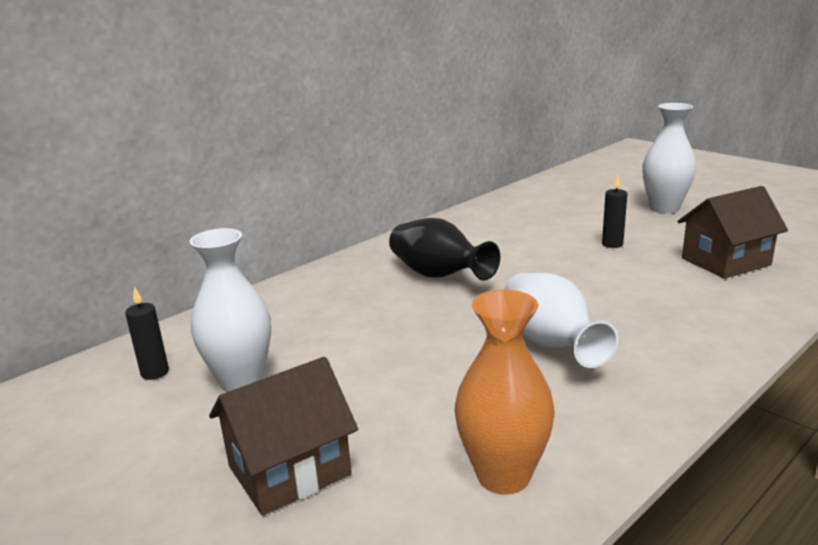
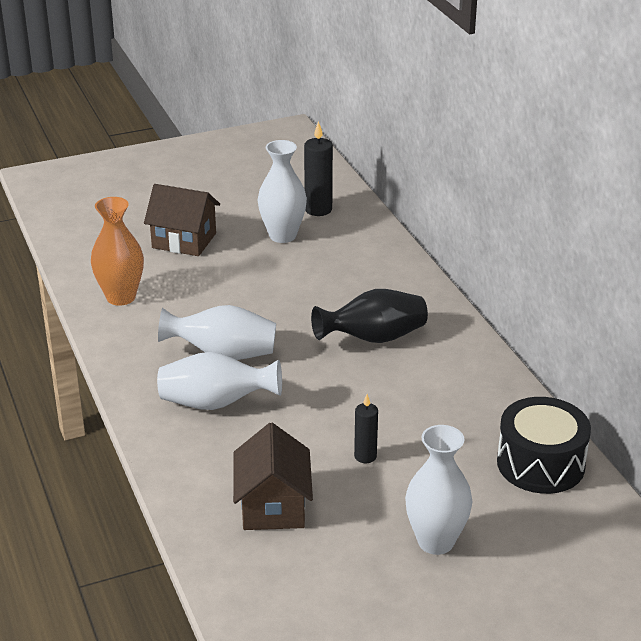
camera: 110 degrees right, 10 degrees up
(155, 372) = (318, 209): black candle -> black candle, size x1.59
(289, 470) = (184, 240): brown house -> brown house turned 60 degrees counterclockwise
(539, 197) = (540, 464): none -> black drum
(637, 323) = (216, 403): none -> white vase

